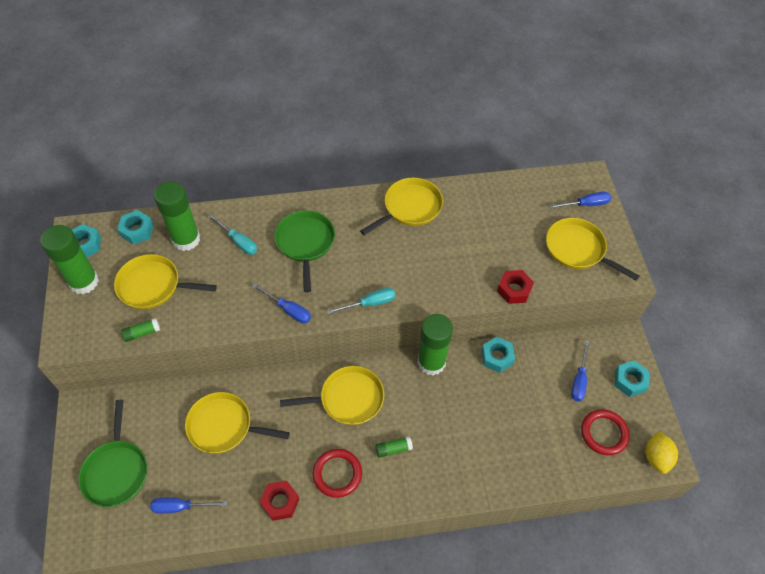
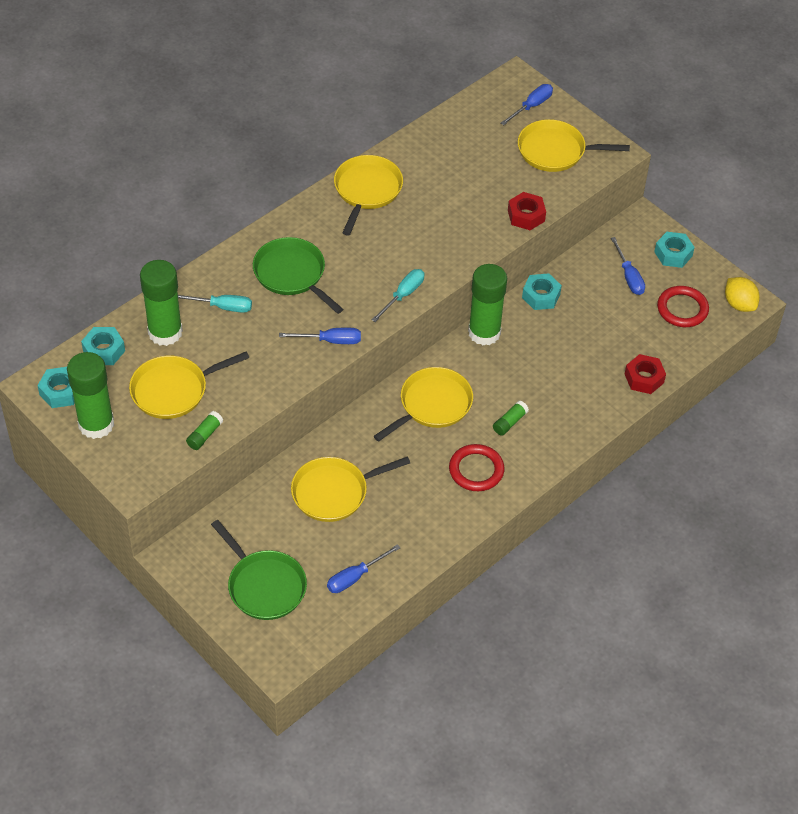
camera: 35 degrees left, 5 degrees down
(280, 502) = (444, 521): red nut -> red nut (644, 378)

